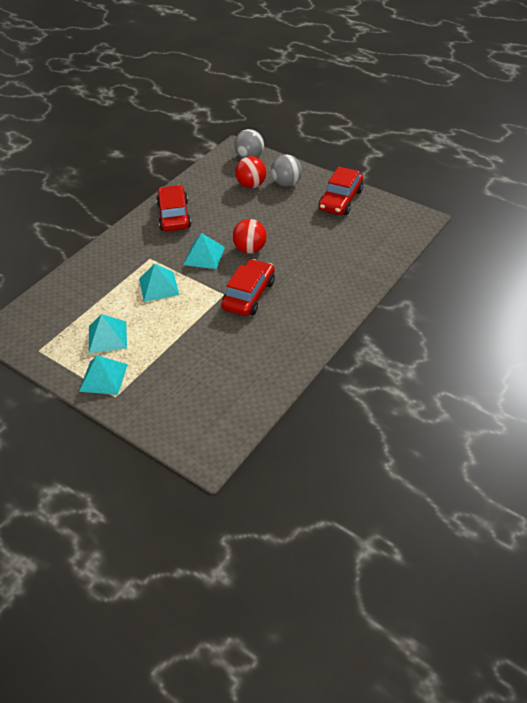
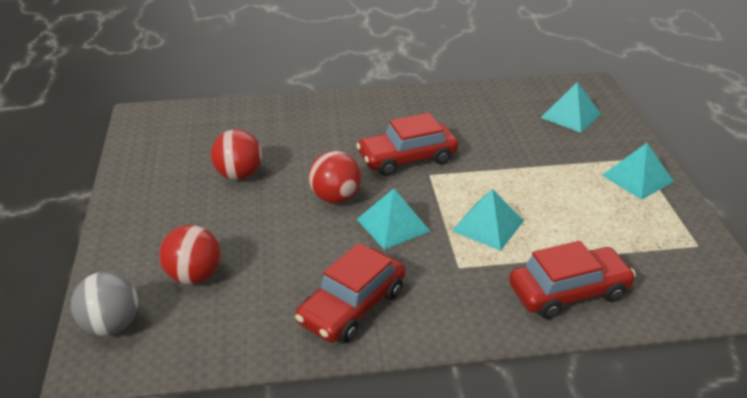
camera: 135 degrees left, 10 degrees down
(107, 337) = (601, 210): turquoise pyramid -> turquoise pyramid (570, 115)
(286, 183) = (157, 245): grey ball -> none
(313, 228) = (239, 175): none -> red ball
(340, 200) = (156, 181): red car -> red car (568, 292)

